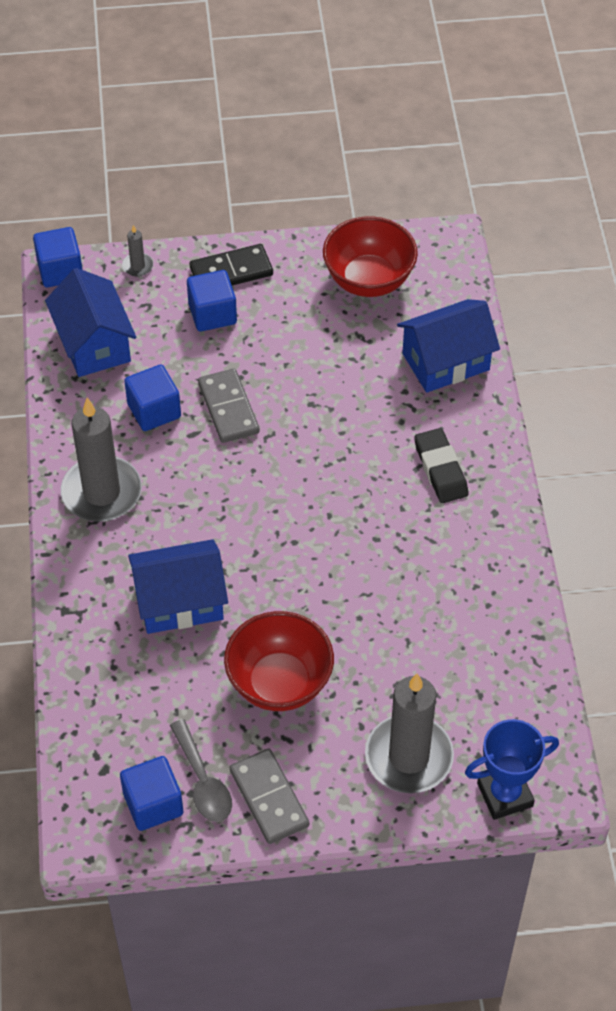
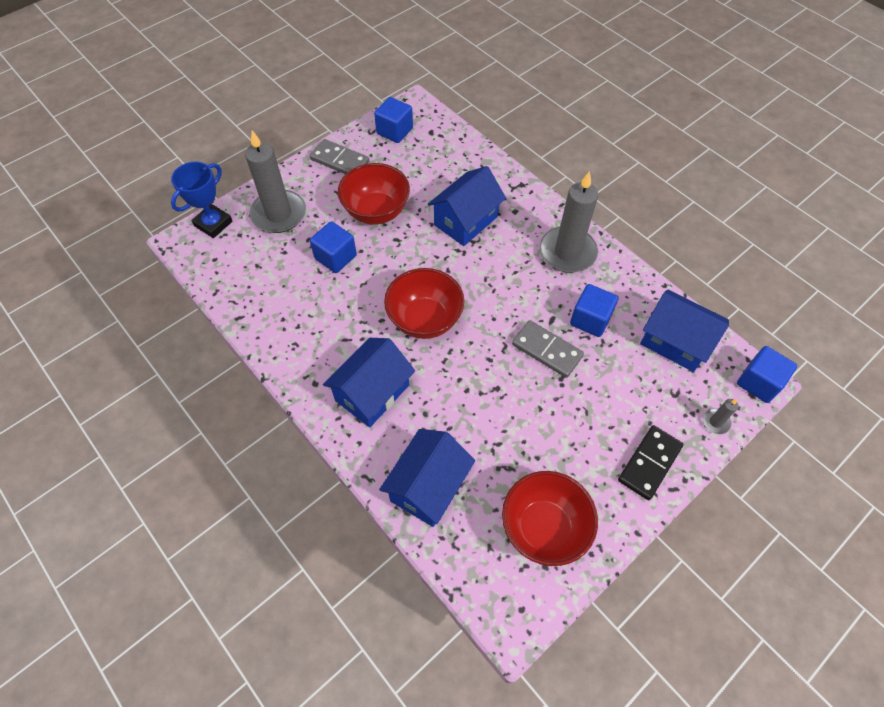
camera: 145 degrees right, 5 degrees up
(203, 781) = (379, 151): grey spoon -> none
(212, 314) = (626, 416): blue cube -> blue cube (335, 257)
(328, 511) = (425, 320): none -> red bowl
(440, 469) = (372, 393): black eraser -> blue house

